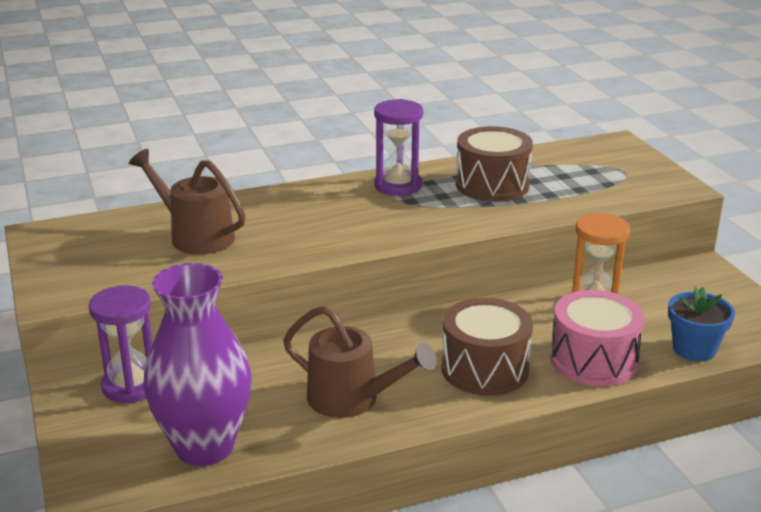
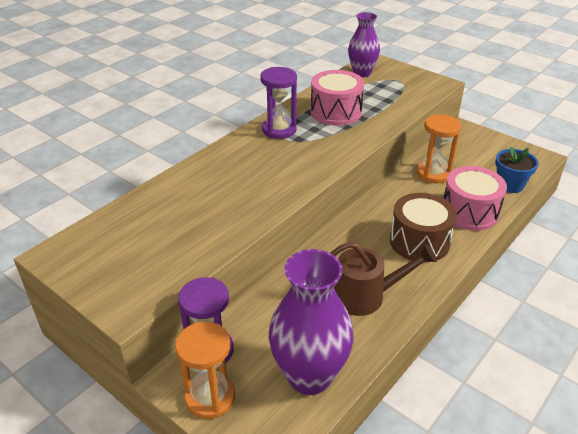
camera: 30 degrees left, 10 degrees up
(88, 425) = (210, 397): none -> orange hourglass
(195, 236) = (181, 215): brown watering can -> none
(492, 185) = (336, 112): brown drum -> pink drum
(582, 151) = (362, 73): none -> purple vase

